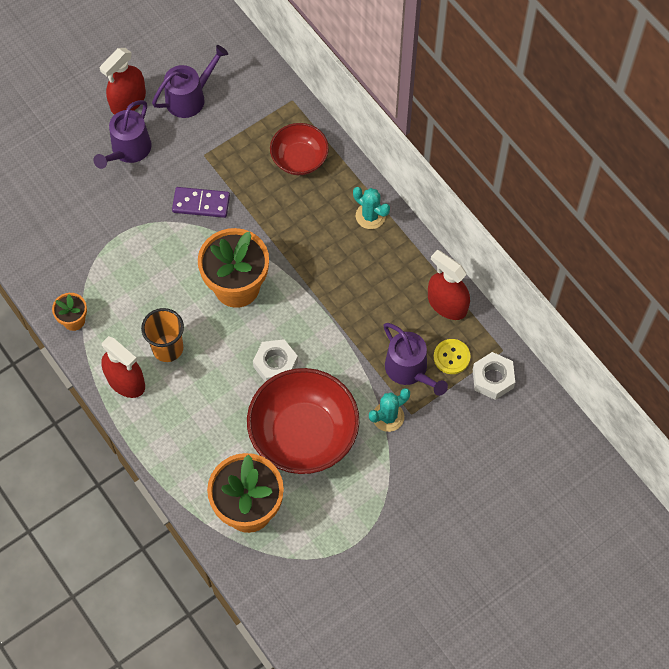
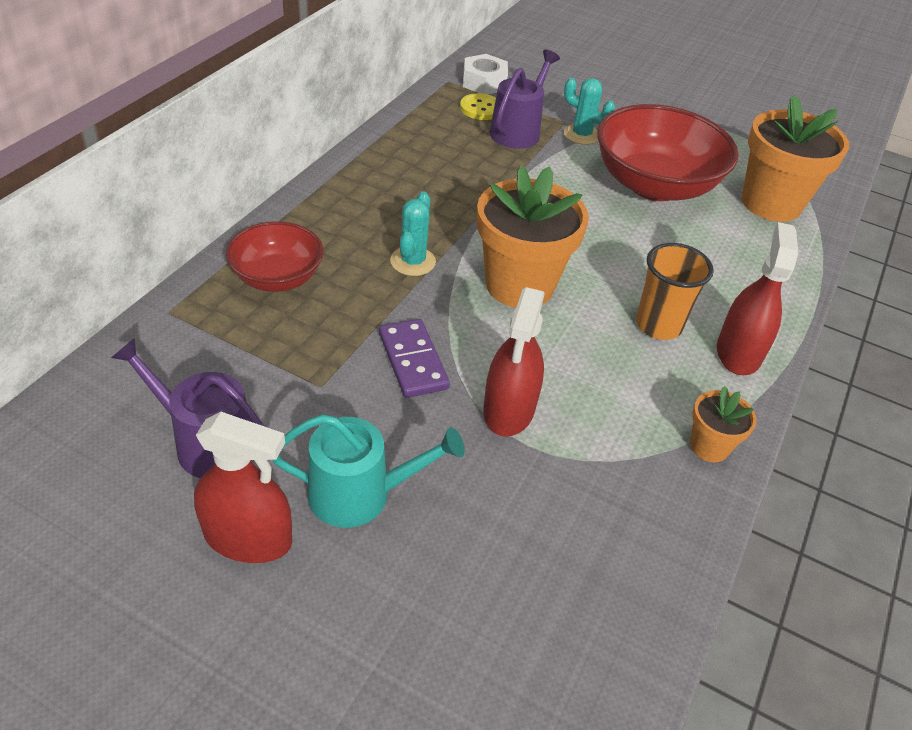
camera: 120 degrees left, 20 degrees down
(128, 150) = (360, 494): purple watering can -> turquoise watering can
(275, 364) = (595, 224): white nut -> none
(370, 216) = (337, 195): turquoise cactus -> turquoise cactus (413, 261)
(447, 304) = (420, 121): red spray bottle -> red spray bottle (509, 409)

